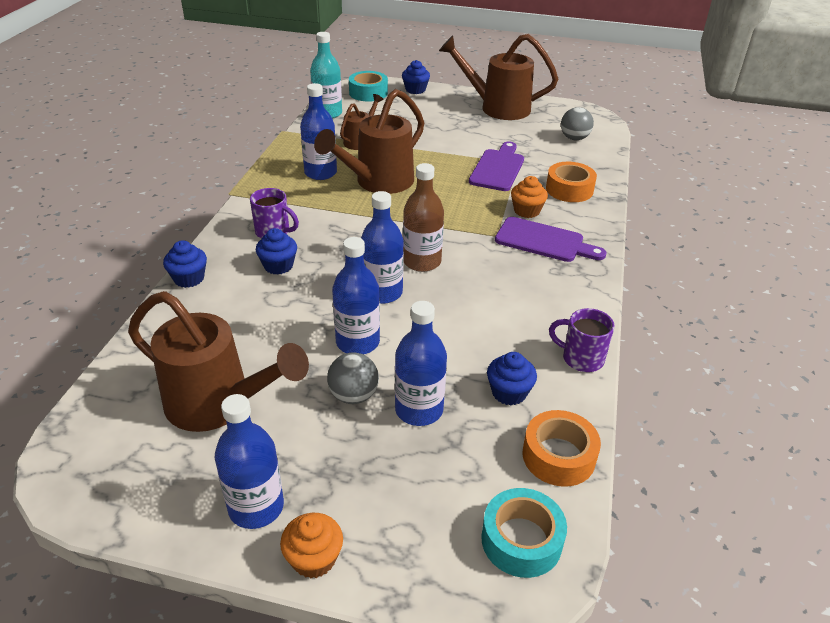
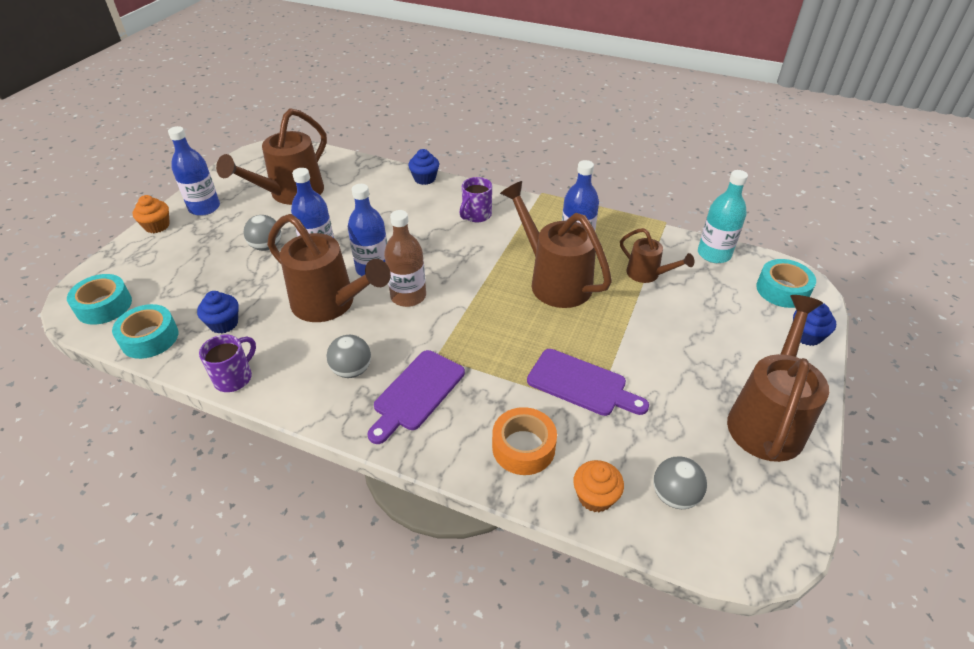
camera: 100 degrees right, 5 degrees up
(278, 266) = (428, 217): blue cupcake -> none
(419, 410) = (236, 275): blue bottle -> none
(450, 313) = (330, 304): none -> brown watering can
(526, 211) = (480, 391): orange cupcake -> orange cupcake (595, 496)
(535, 281) = (352, 370): none -> grey ball
(558, 456) = (149, 338): orange tape -> turquoise tape

